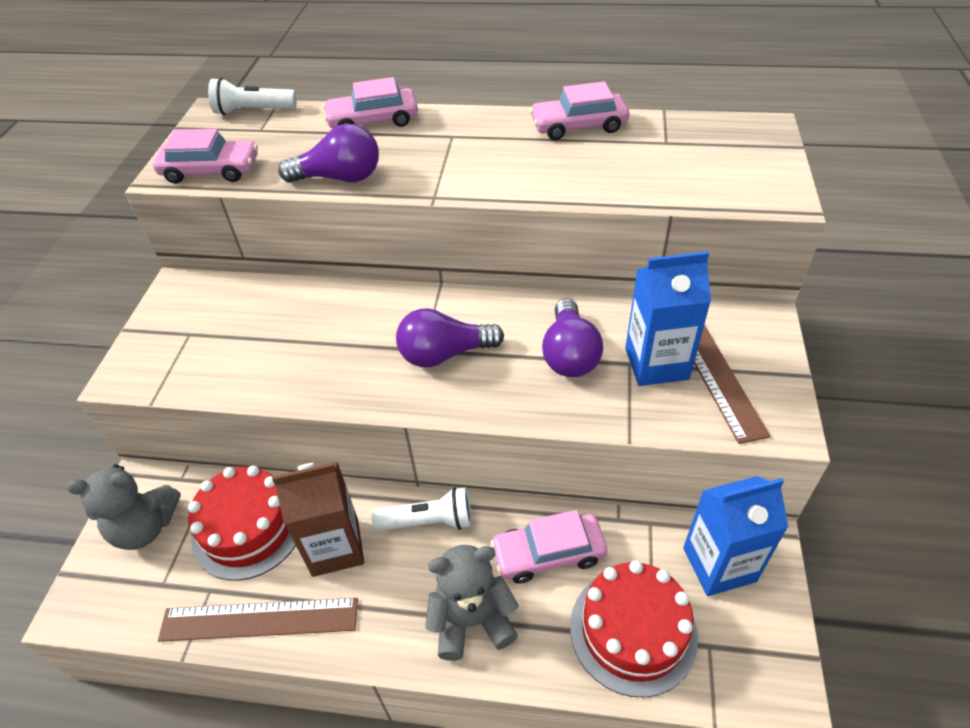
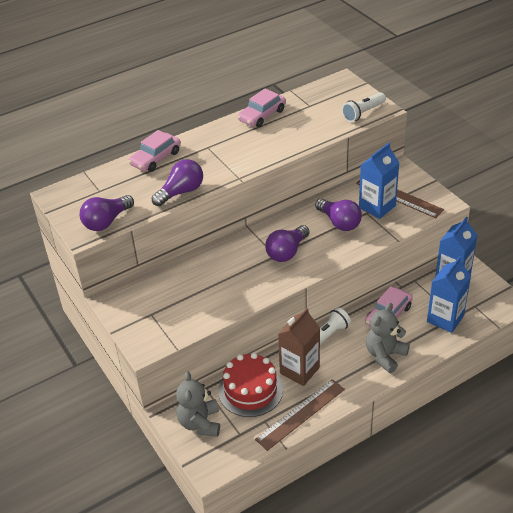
camera: 40 degrees left, 5 degrees down
(145, 527) = (200, 423): grey teddy bear -> grey teddy bear turned 135 degrees clockwise
(211, 171) = (106, 222): pink car -> purple light bulb
(253, 111) = (79, 184): white flashlight -> white flashlight (363, 113)
(633, 631) = (445, 319): red cake -> blue carton

